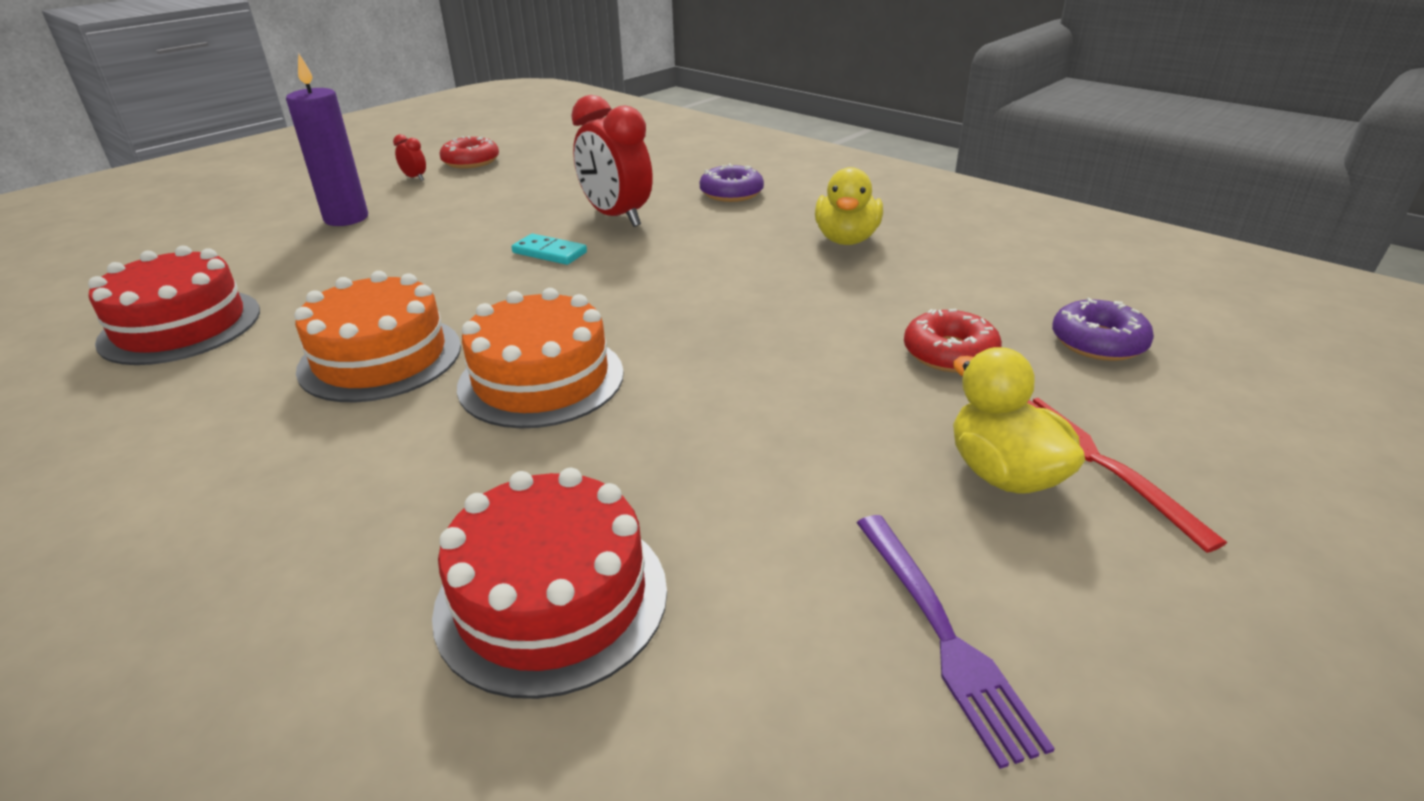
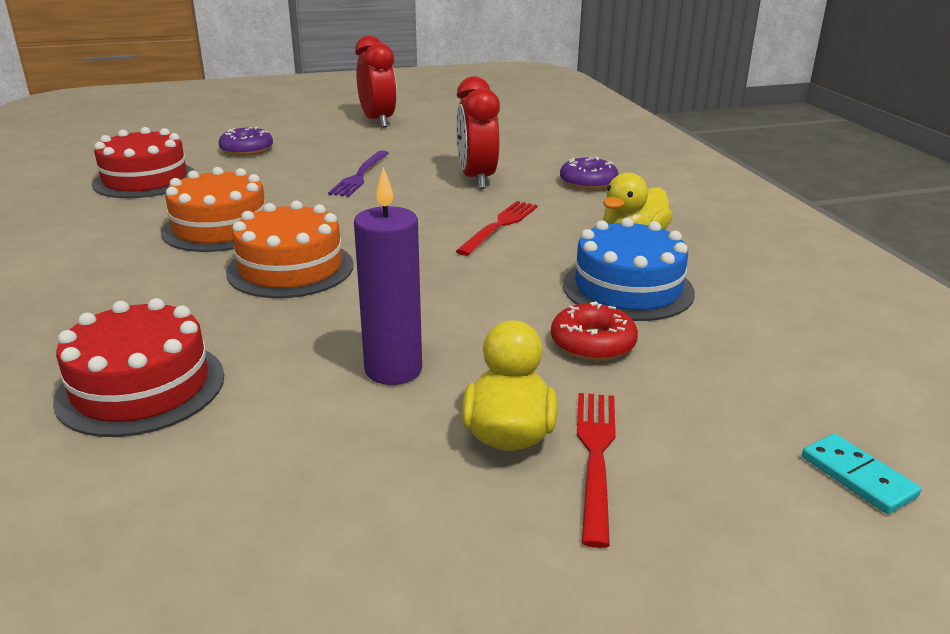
camera: 30 degrees right, 5 degrees down
(346, 218) = (304, 138): purple candle -> purple candle (393, 370)
(415, 178) = (378, 121): red clock -> red clock, size x2.40
(471, 161) = (428, 118): red donut -> none
(549, 253) = (399, 192): turquoise domino -> turquoise domino (857, 476)
(707, 261) = (500, 226): none -> red fork
(906, 289) = (628, 288): none -> blue cake
(943, 635) = (321, 503): purple fork -> purple fork (360, 175)
(1098, 342) = (738, 378): purple donut -> purple donut (247, 150)

